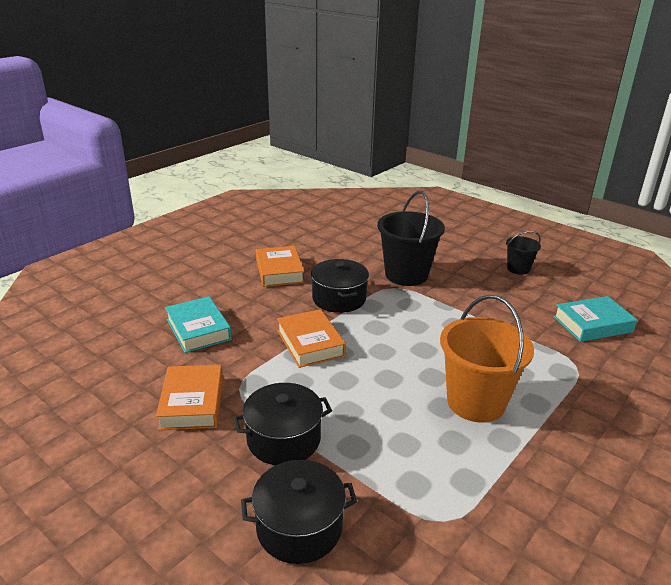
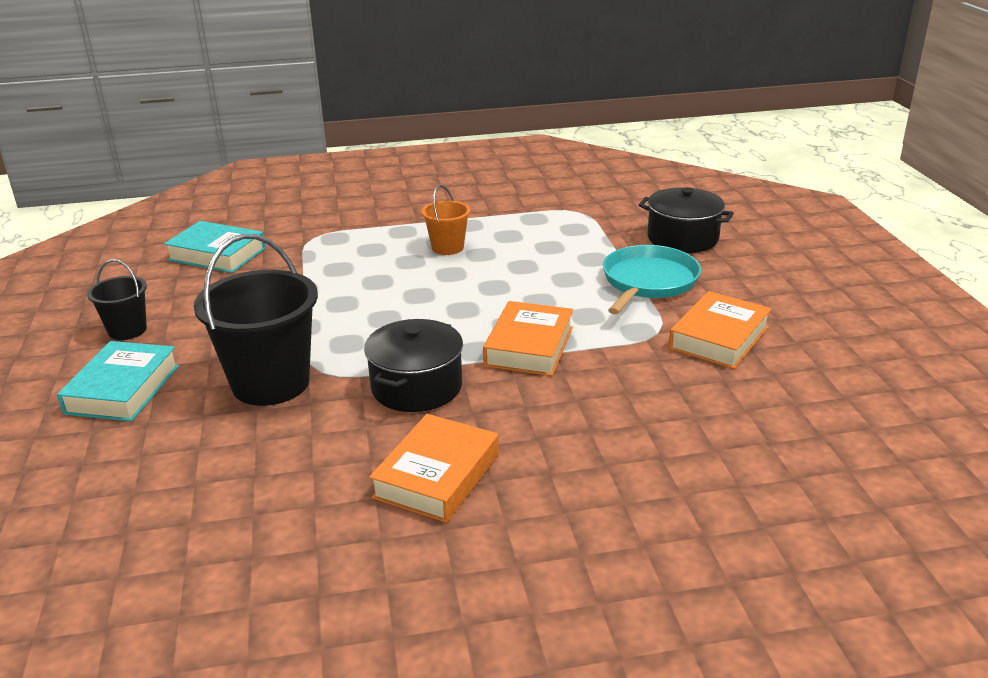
camera: 140 degrees left, 0 degrees up
(198, 329) = (657, 420): turquoise book -> turquoise book (123, 389)
(283, 439) = (648, 282): black pot -> turquoise pan
(476, 402) = (447, 247): orange bucket -> orange bucket, size x0.53

